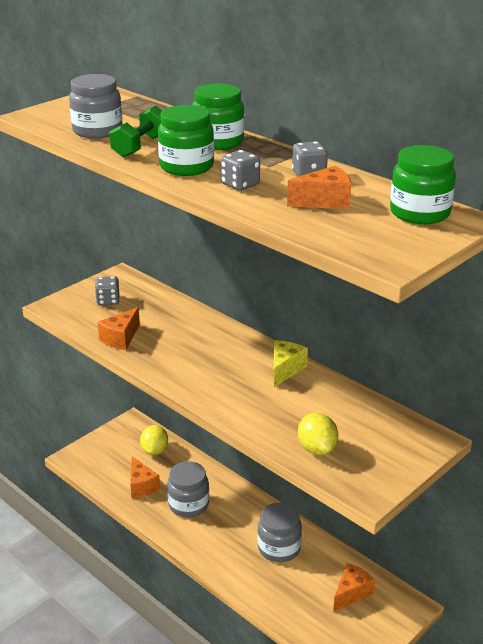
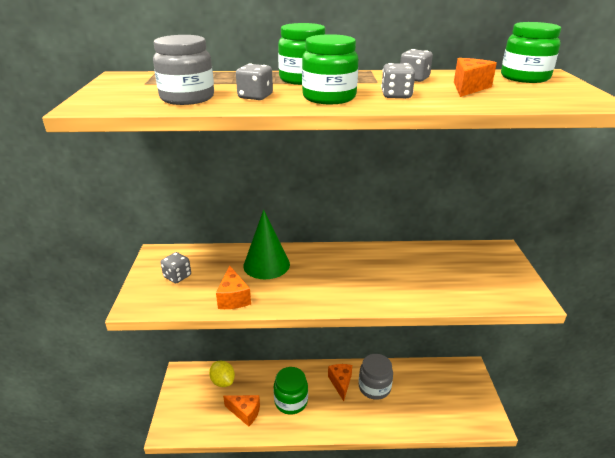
camera: 45 degrees left, 0 degrees up
(140, 146) = (255, 97): green dumbbell -> grey dice
(185, 328) = (266, 264): none -> green cone
(188, 504) = (291, 401): grey jar -> green jar
(285, 370) = (371, 256): yellow cheese -> none
(317, 449) = (469, 292): yellow lemon -> none
(351, 593) = (440, 384): orange cheese -> orange cheese (341, 383)

